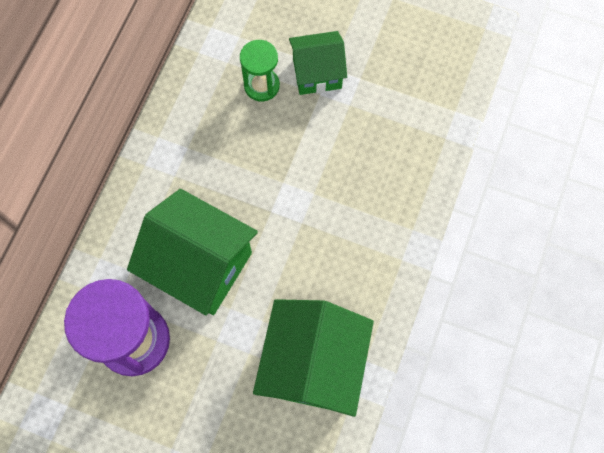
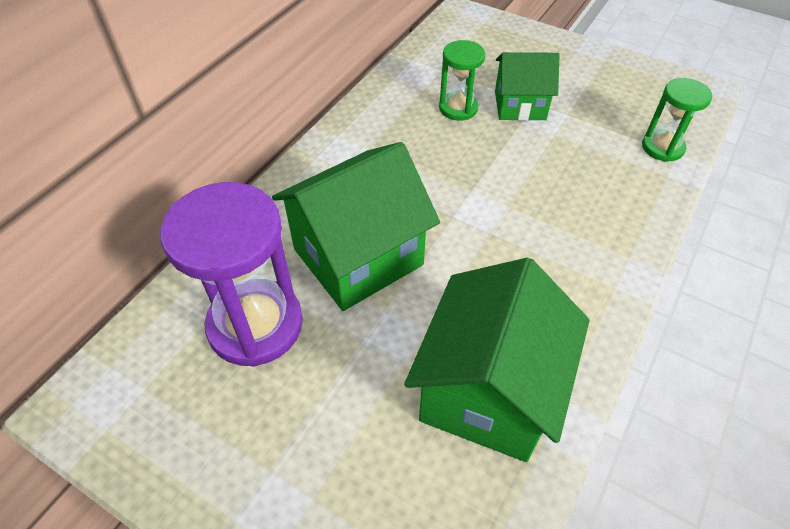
camera: 10 degrees right, 20 degrees down
(200, 265) = (358, 257): green house -> green house turned 75 degrees counterclockwise
(442, 106) = (662, 147): none -> green hourglass

